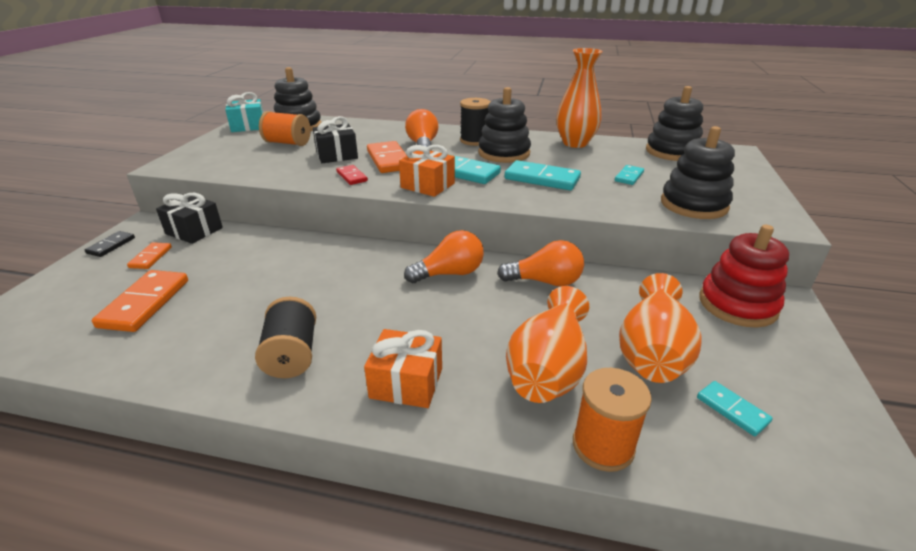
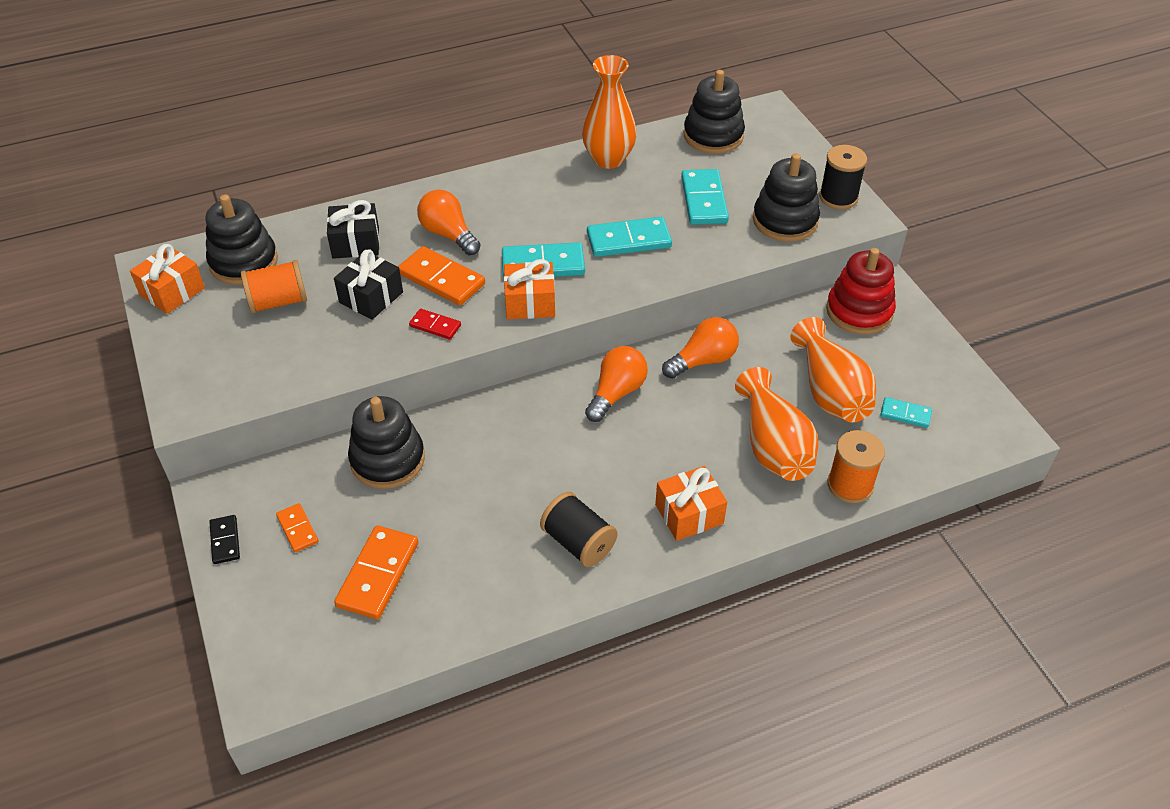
camera: 35 degrees left, 15 degrees up
(145, 303) = (378, 574): orange domino -> orange domino turned 45 degrees clockwise
(194, 231) = (291, 474): black gift -> black gift (356, 243)
(248, 126) = (172, 292): turquoise gift -> orange gift
(474, 140) = (497, 200): black spool -> black spool (838, 197)
(504, 153) = (552, 211): black stacking toy -> black stacking toy (387, 460)
(629, 177) = (704, 200): turquoise domino -> turquoise domino, size x1.81

